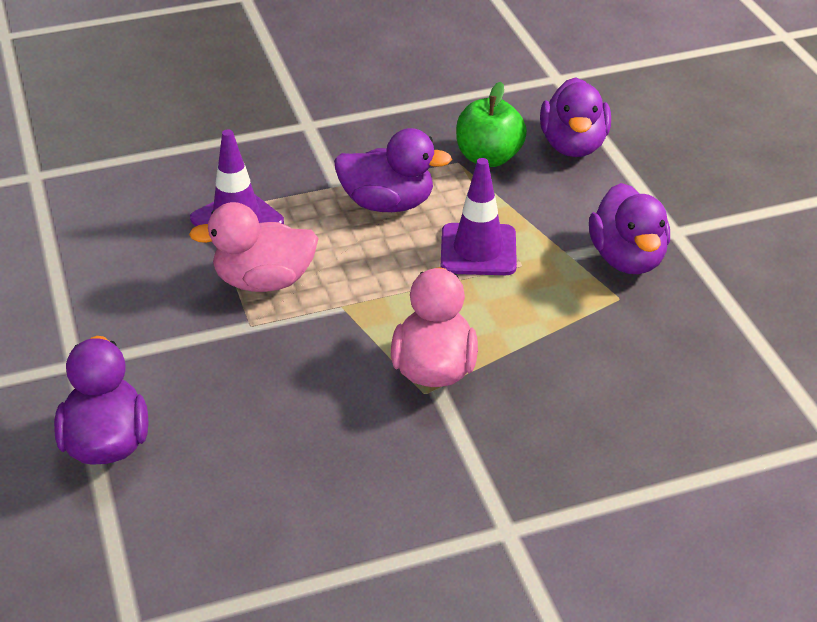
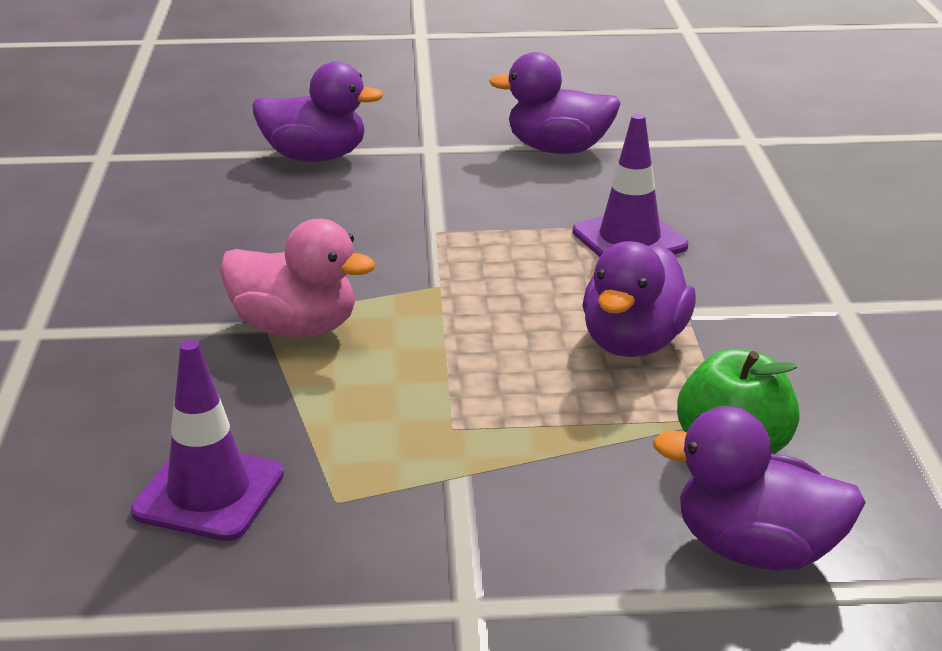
camera: 105 degrees right, 10 degrees down
(264, 281) = (507, 245): pink duck -> none
(478, 250) = (502, 397): purple traffic cone -> purple traffic cone (209, 493)
(627, 258) = (421, 532): purple duck -> purple duck (558, 149)

